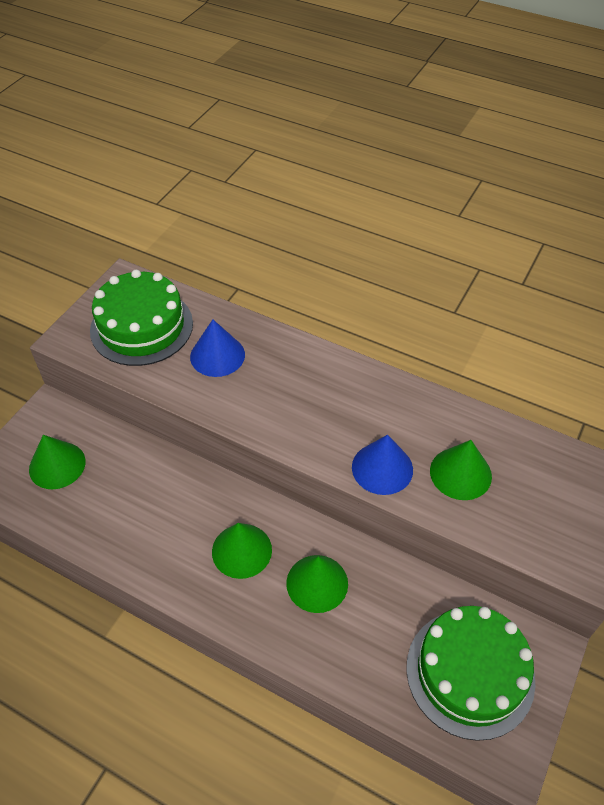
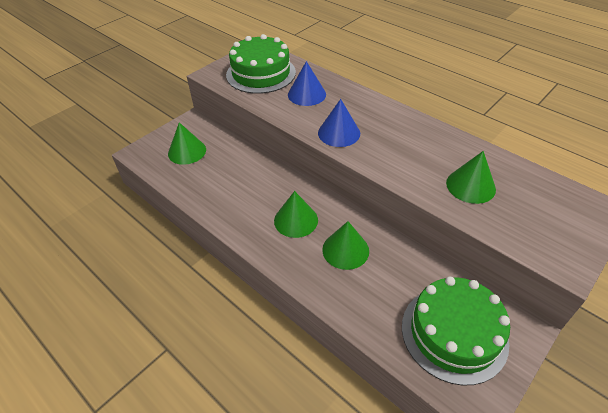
camera: 15 degrees right, 5 degrees down
(382, 468) = (409, 173): blue cone -> blue cone (339, 133)

